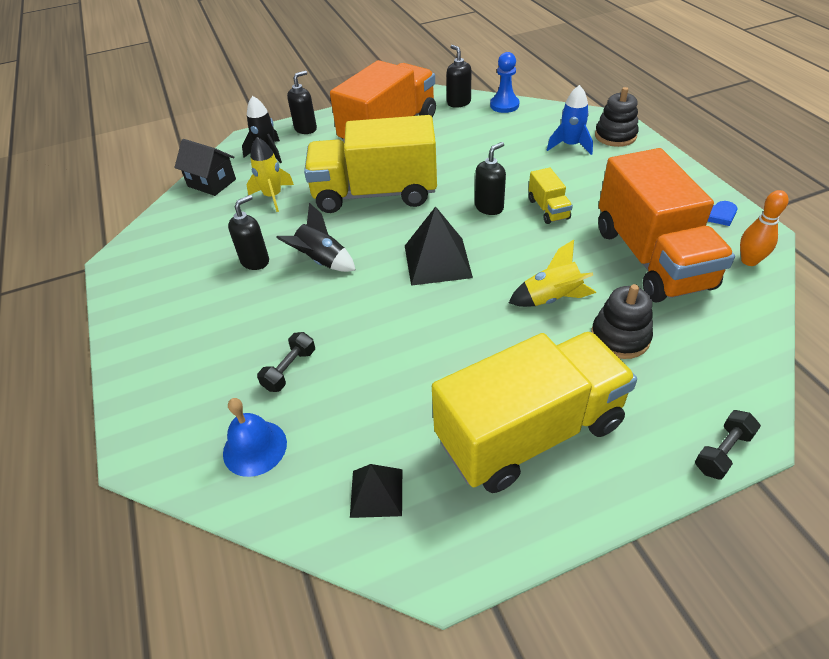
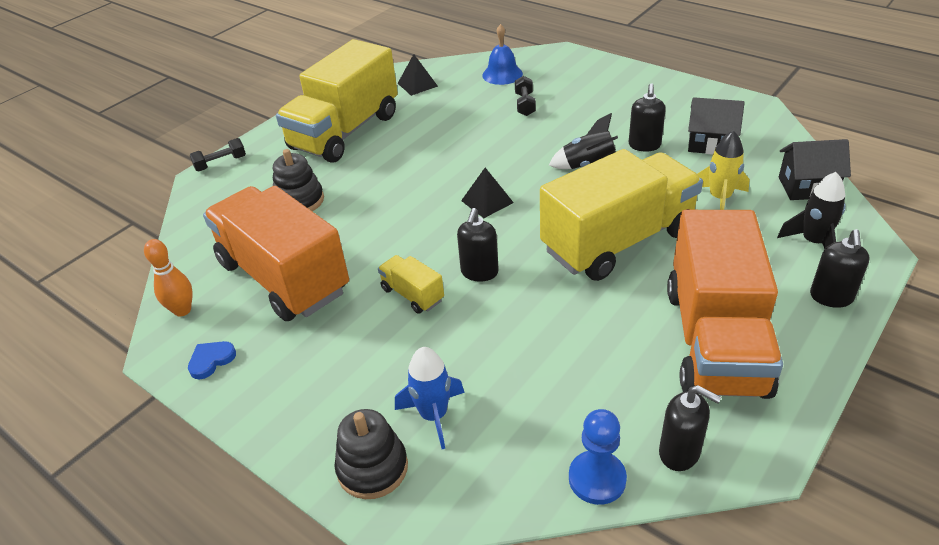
camera: 150 degrees right, 5 degrees down
(209, 240) = (710, 144): none -> black house
(437, 261) = (487, 201): black pyramid -> black pyramid, size x0.61
(551, 298) = (366, 208): yellow rocket -> none
(722, 452) = (221, 163): black dumbbell -> black dumbbell turned 45 degrees clockwise

